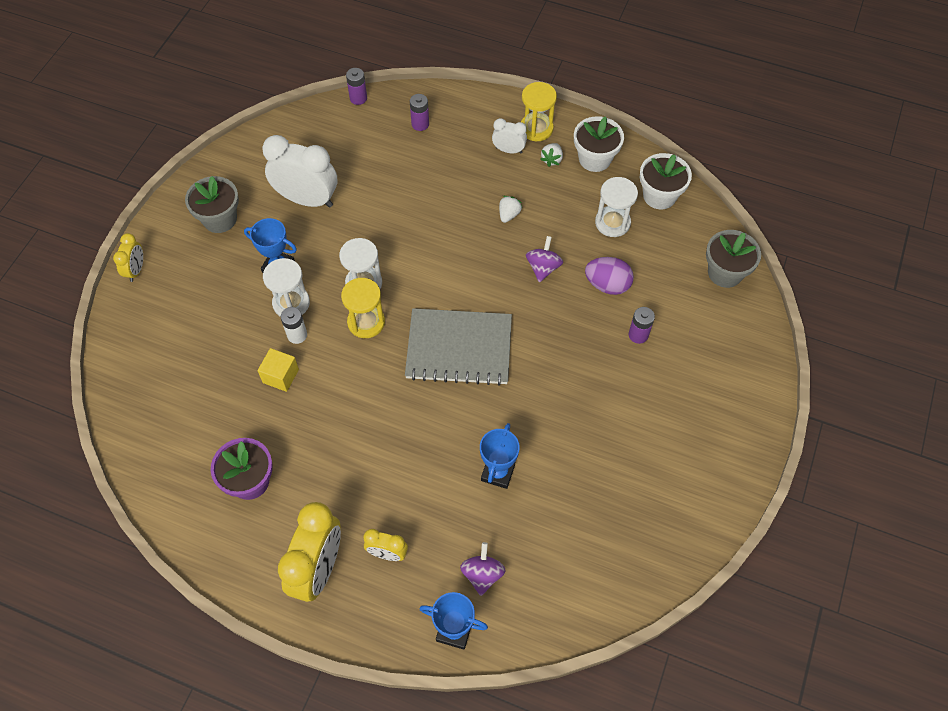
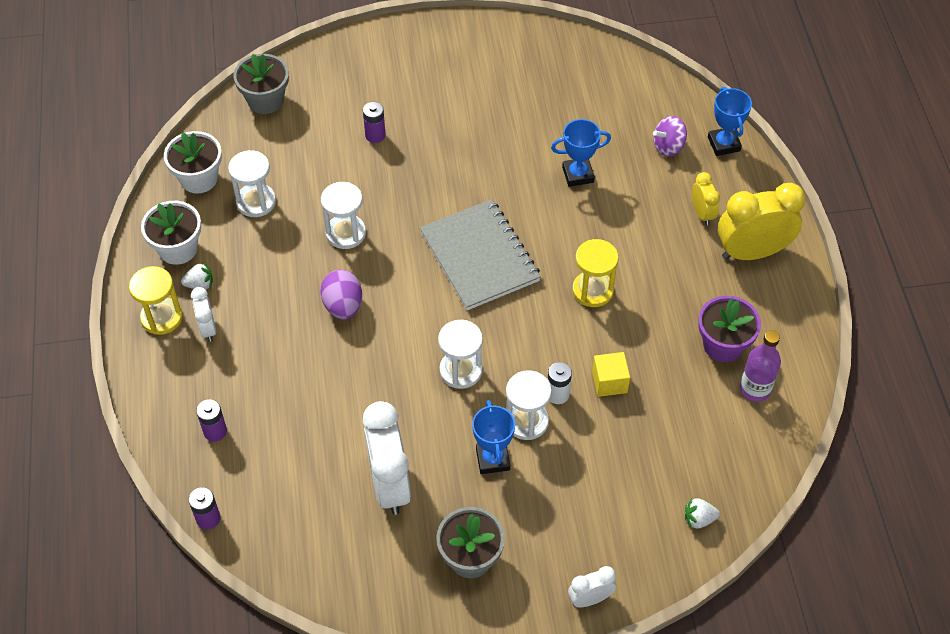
camera: 120 degrees left, 5 degrees down
(136, 270) = (590, 599): yellow clock -> white clock
(194, 478) = (755, 389): none -> purple bottle
(366, 322) = (503, 344): yellow hourglass -> yellow hourglass (592, 290)
(509, 215) = (297, 289): white strawberry -> white strawberry (699, 519)
(543, 268) = (345, 233): purple spinning top -> white hourglass
(607, 285) = (334, 177): purple egg -> purple egg (343, 306)

